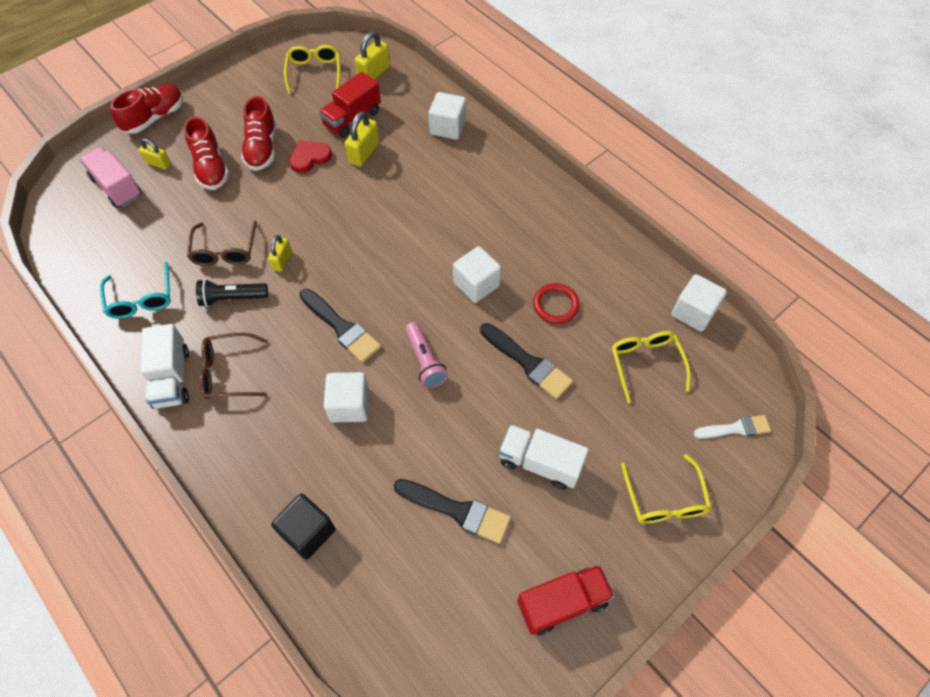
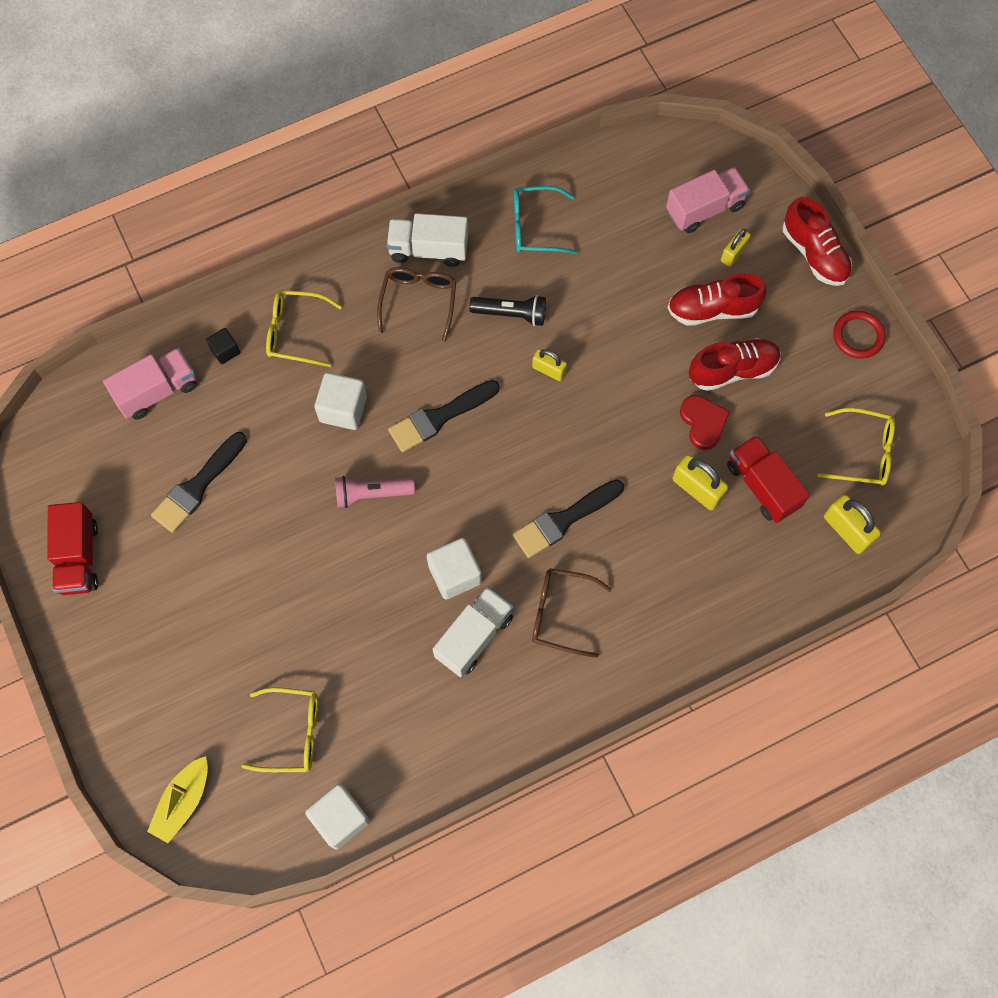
camera: 105 degrees right, 10 degrees up
(225, 251) = (578, 313): brown glasses -> brown glasses (561, 614)
(232, 298) = (511, 314): black flashlight -> black flashlight turned 90 degrees clockwise
(262, 148) = (732, 370): red shoe -> red shoe turned 150 degrees clockwise
(308, 532) = (225, 351): black cube -> black cube, size x0.58
(366, 587) = (157, 391): none -> pink truck
(448, 127) = (719, 605): white cube -> none
(528, 363) = (334, 602): black brush -> black brush (564, 520)
(540, 463) = (218, 578): white truck -> white truck (474, 636)
(555, 305) = (400, 657): red ring -> red ring (858, 336)
(664, 499) = (136, 691): yellow glasses -> yellow glasses (296, 332)
(735, 428) = (183, 801): white brush -> yellow boat

